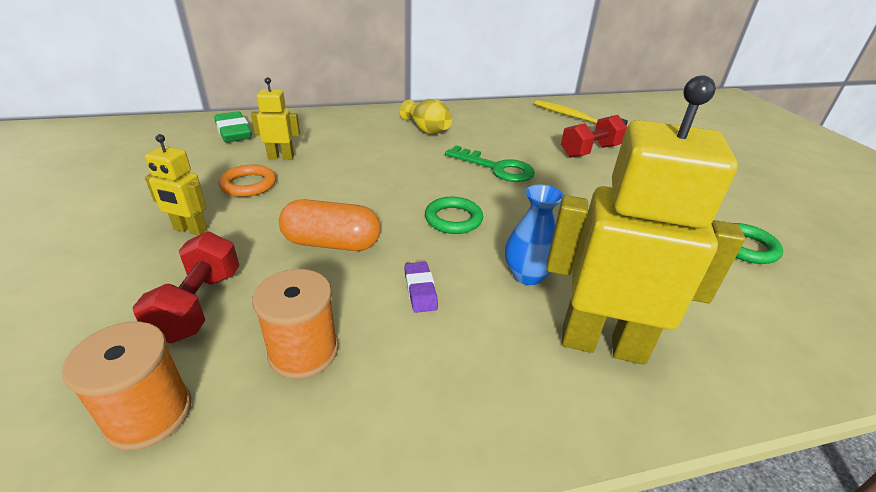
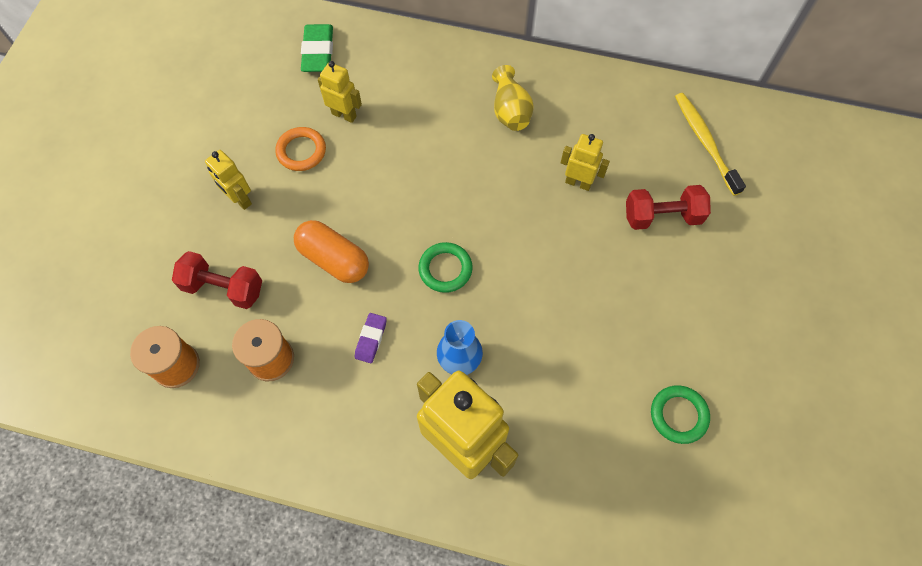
camera: 30 degrees right, 30 degrees up
(199, 305) = (223, 288): red dumbbell -> red dumbbell turned 75 degrees clockwise
(496, 168) = (536, 208): green key -> none
(513, 150) = (578, 183): none -> yellow robot

